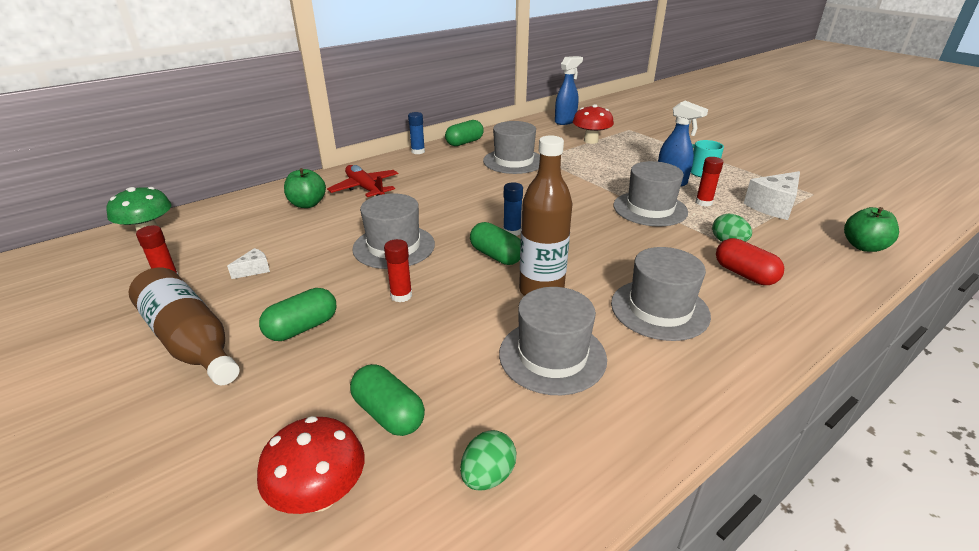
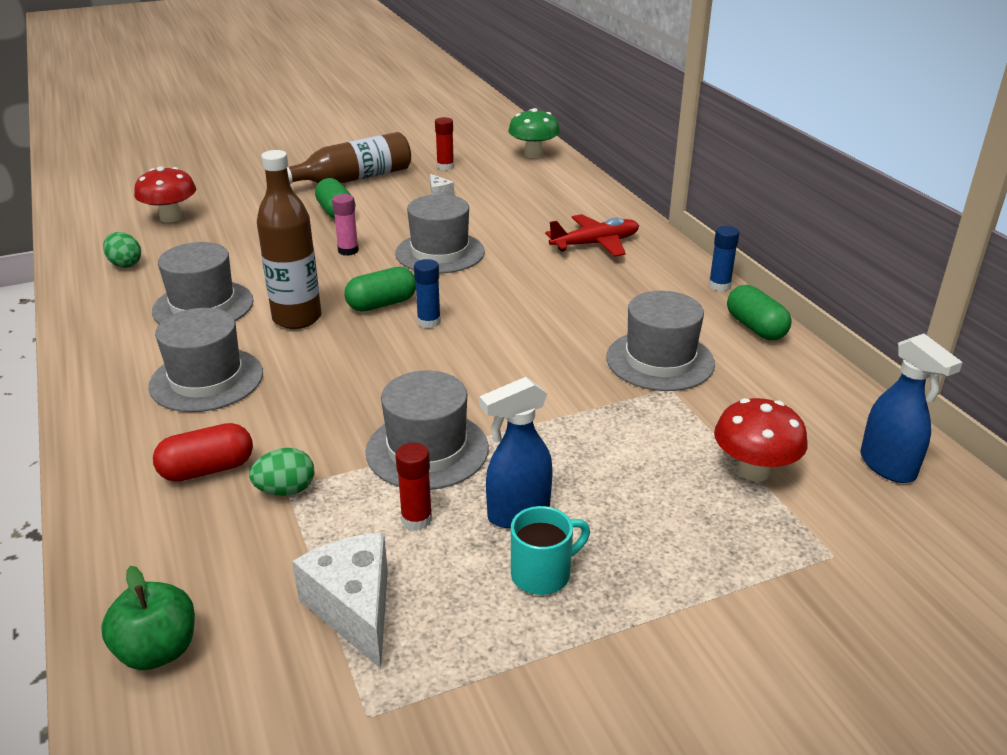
camera: 105 degrees right, 0 degrees up
(307, 204) = (564, 214): green apple -> none
(388, 414) = (211, 238): green capsule -> none
(401, 295) = (348, 251): red glue stick -> pink glue stick

